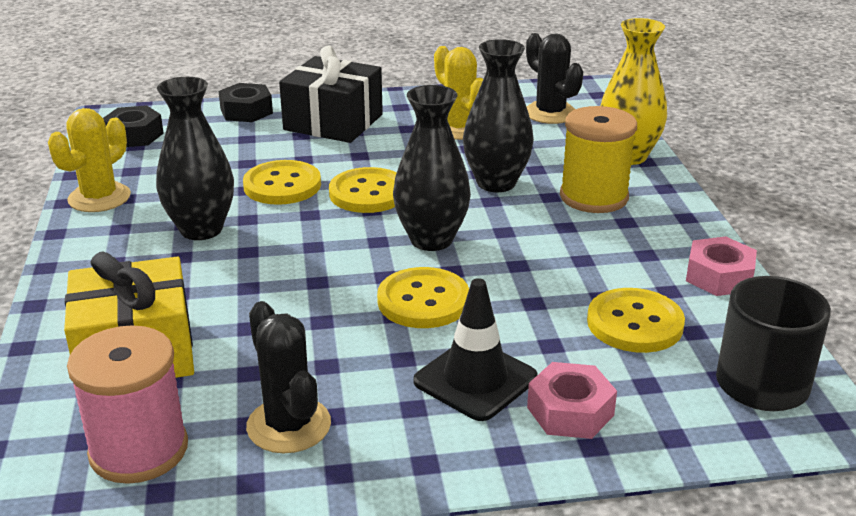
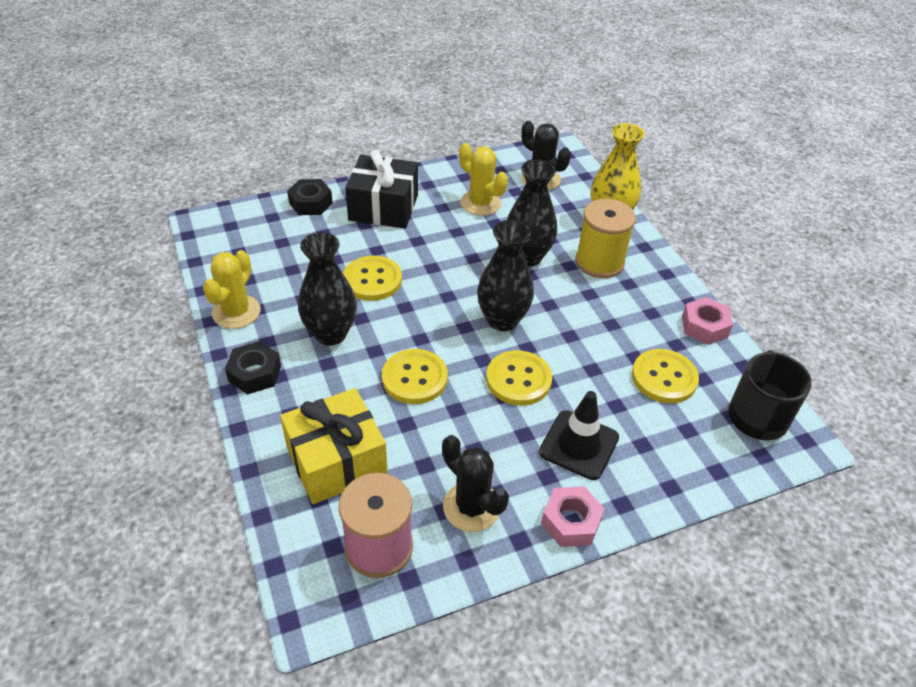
camera: 15 degrees left, 15 degrees up
(134, 135) = (232, 241): black nut -> black nut (255, 373)
(368, 193) = (439, 279): yellow button -> yellow button (414, 378)
(570, 411) = (648, 461): pink nut -> pink nut (571, 522)

